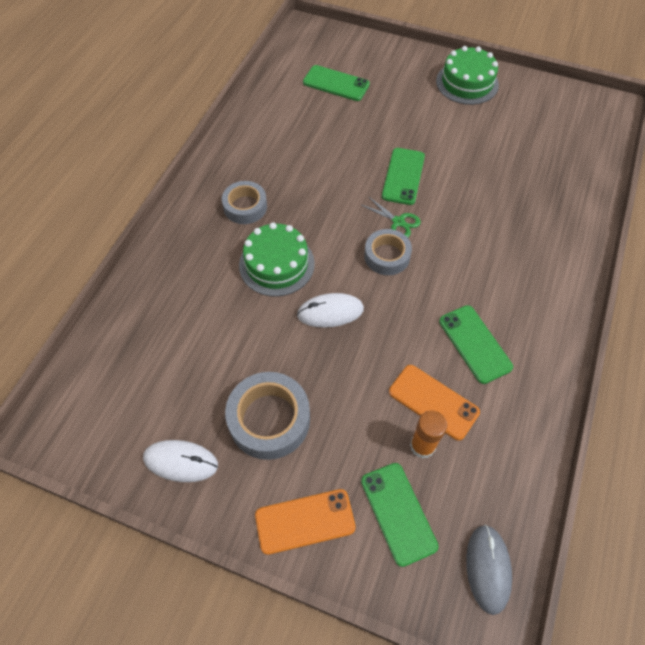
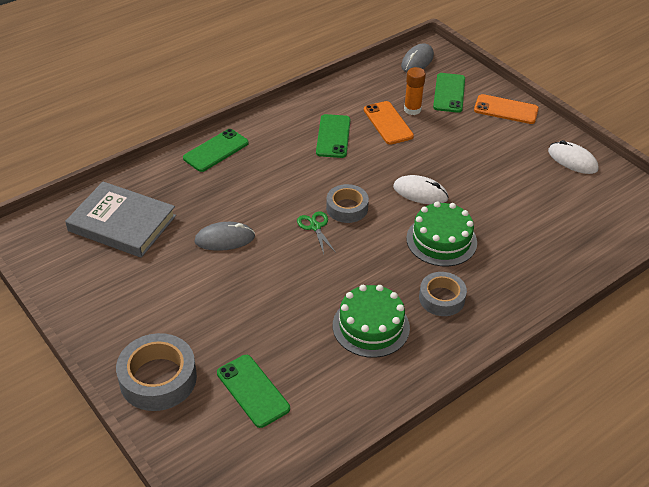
camera: 150 degrees left, 15 degrees down
(269, 419) = (502, 156): grey tape -> grey tape (158, 378)
(403, 176) = (276, 259): green phone -> green phone (216, 150)
(460, 174) = (224, 239): none -> grey mouse
(467, 83) = (116, 321): green cake -> green cake (371, 326)
(552, 148) = (122, 223): none -> grey book

